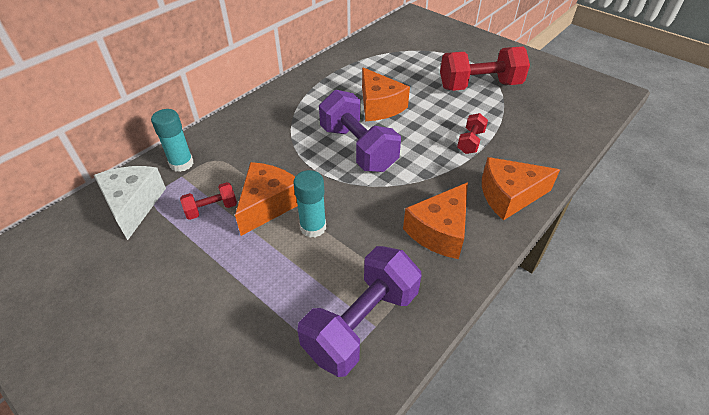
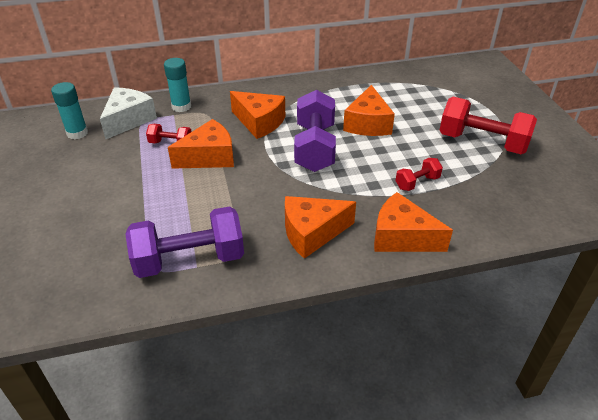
camera: 35 degrees right, 5 degrees down
(281, 146) = (259, 122): none -> orange cheese
(313, 227) = (223, 185): turquoise glue stick -> turquoise glue stick (77, 133)

